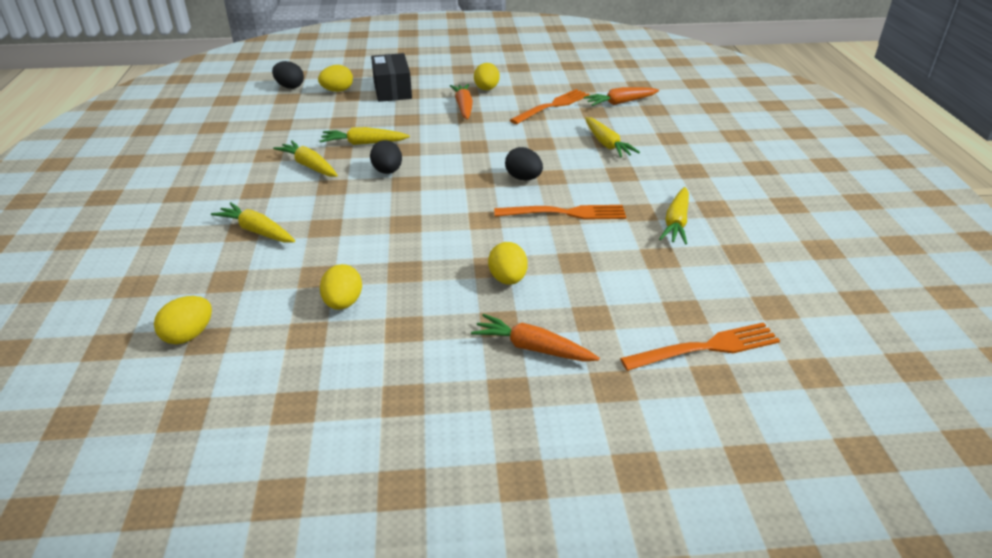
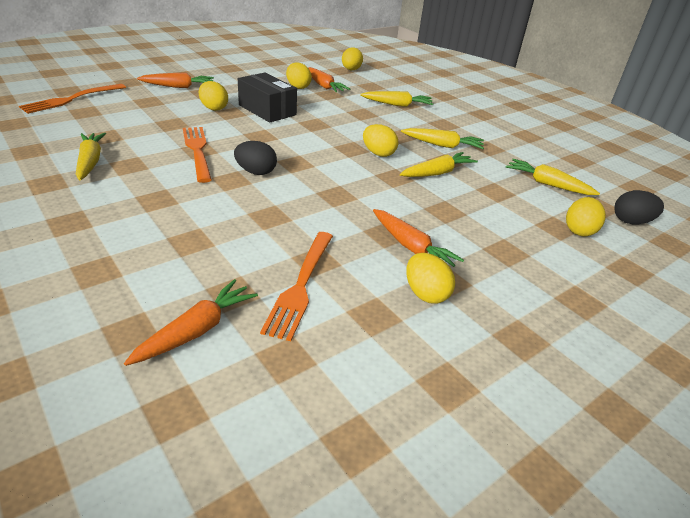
camera: 145 degrees right, 0 degrees up
(300, 297) = (324, 86): none -> orange carrot
(387, 171) = (378, 153): black egg -> yellow egg
(392, 90) = (531, 251): black box -> black box (267, 110)
(565, 213) = (197, 151): orange fork -> orange fork turned 105 degrees clockwise
(607, 144) = (188, 234): yellow carrot -> yellow carrot (547, 184)

